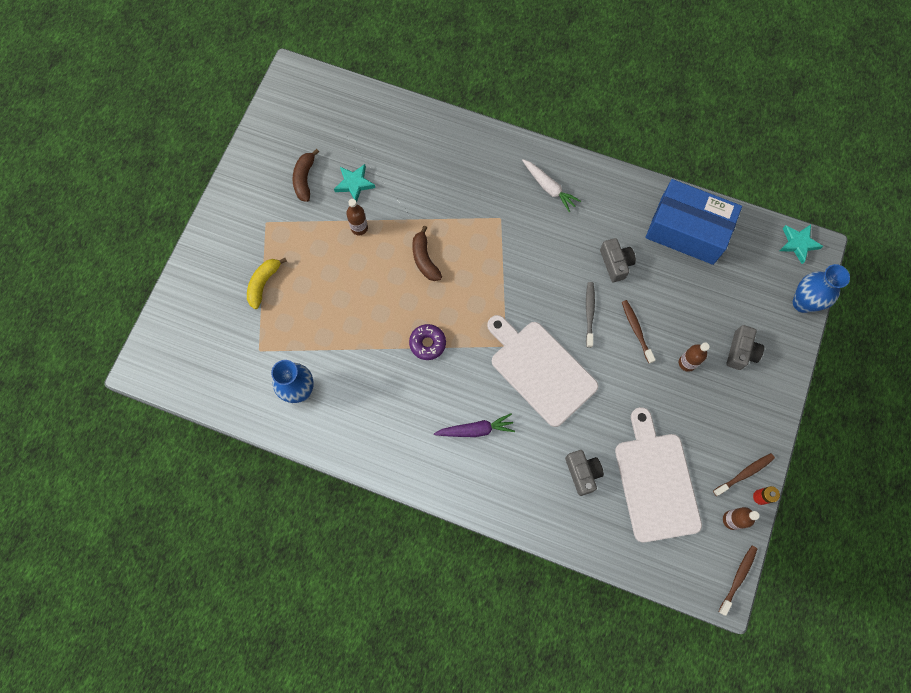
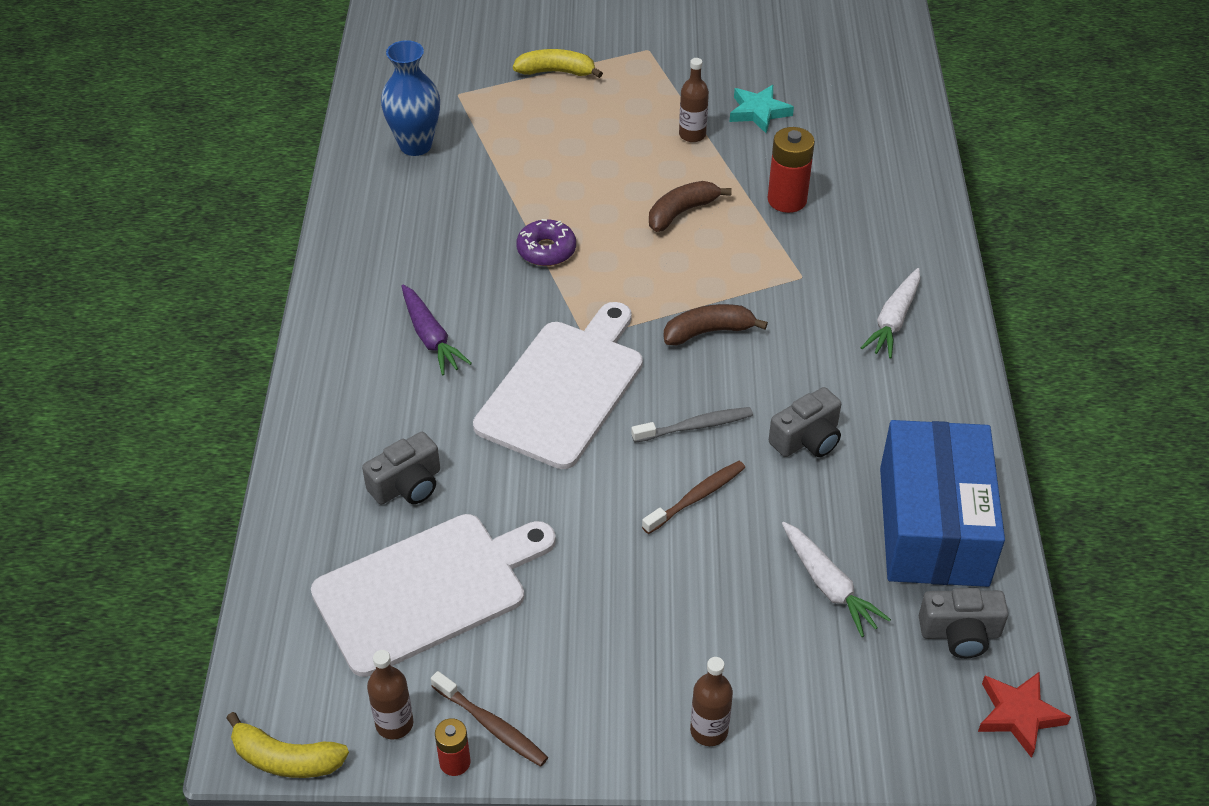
camera: 70 degrees right, 25 degrees down
(305, 179) = (735, 65): brown banana -> brown banana (708, 332)
(436, 200) = (787, 200): none -> red battery
(687, 363) = (670, 585): brown bottle -> brown bottle (709, 730)
(708, 291) = (829, 585): none -> white carrot
(738, 578) = (286, 759): brown toothbrush -> yellow banana
(741, 352) = (734, 666): grey camera -> grey camera (960, 633)
(798, 243) = (1018, 715): turquoise star -> red star
(802, 303) = (892, 751): blue vase -> none

